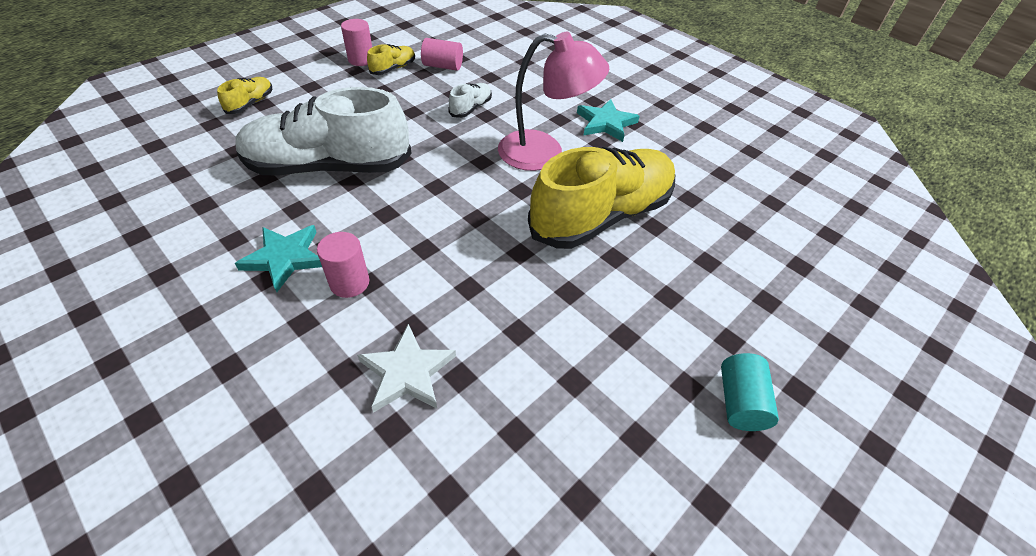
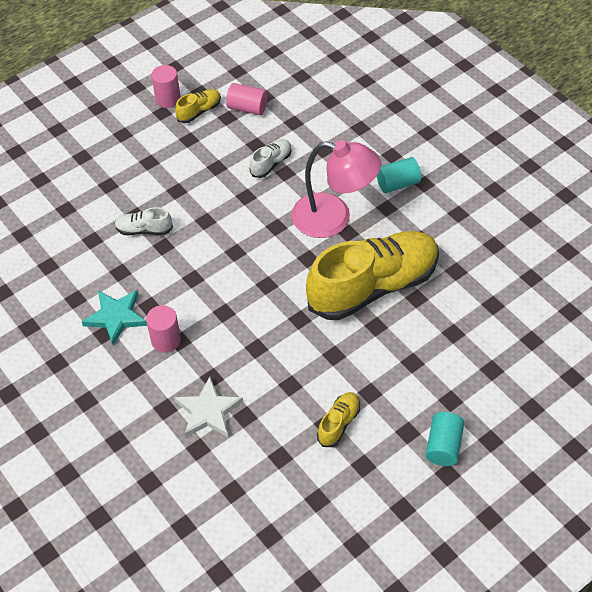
camera: 10 degrees right, 5 degrees up
(250, 103) = (71, 156): yellow shoe -> yellow shoe (338, 423)
(328, 167) = (144, 230): white shoe -> white shoe, size x0.41
(606, 123) = (397, 183): turquoise star -> turquoise cylinder

